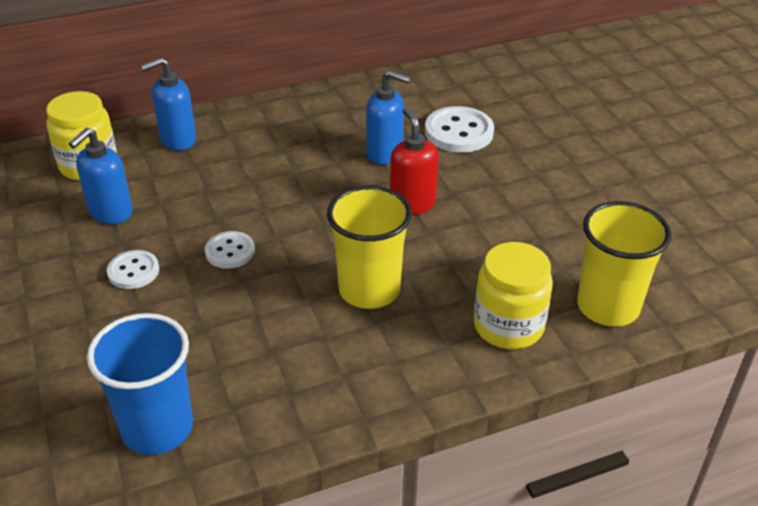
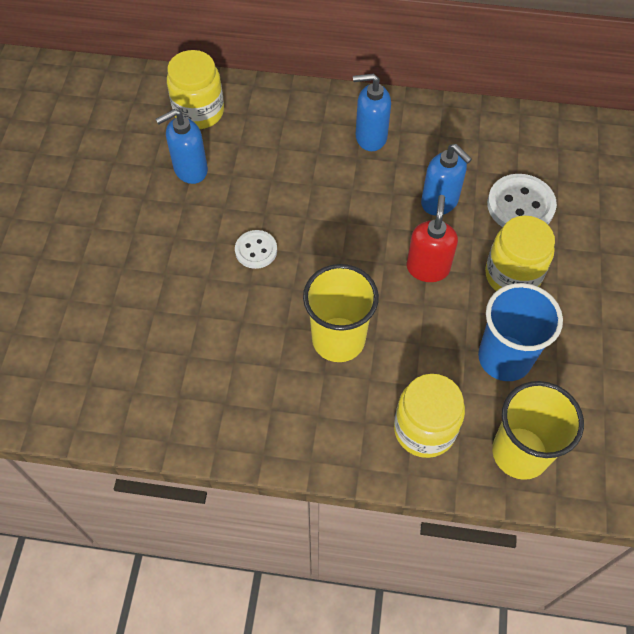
camera: 30 degrees right, 20 degrees up
(133, 271) = (177, 236): white button -> none
(157, 428) = (121, 387): blue cup -> blue cup (504, 358)
(178, 140) = (280, 113): blue soap dispenser -> blue soap dispenser (370, 137)
(492, 182) = (512, 275): none -> yellow jar

